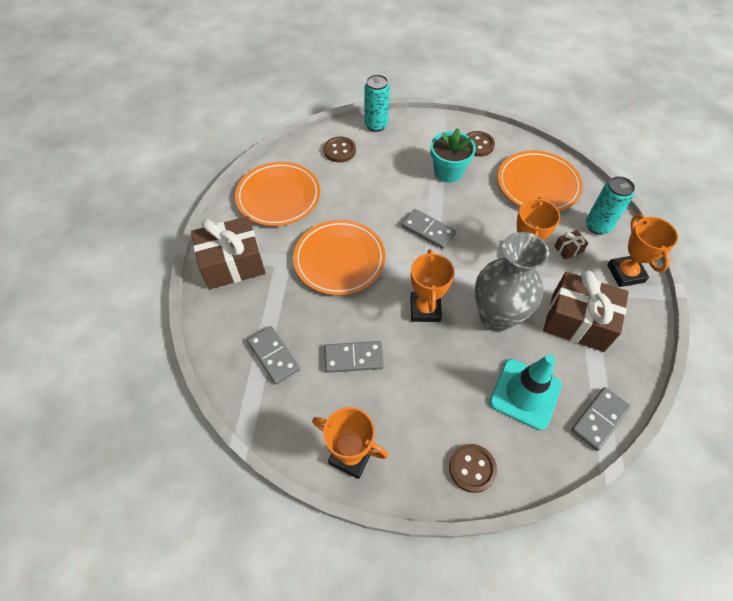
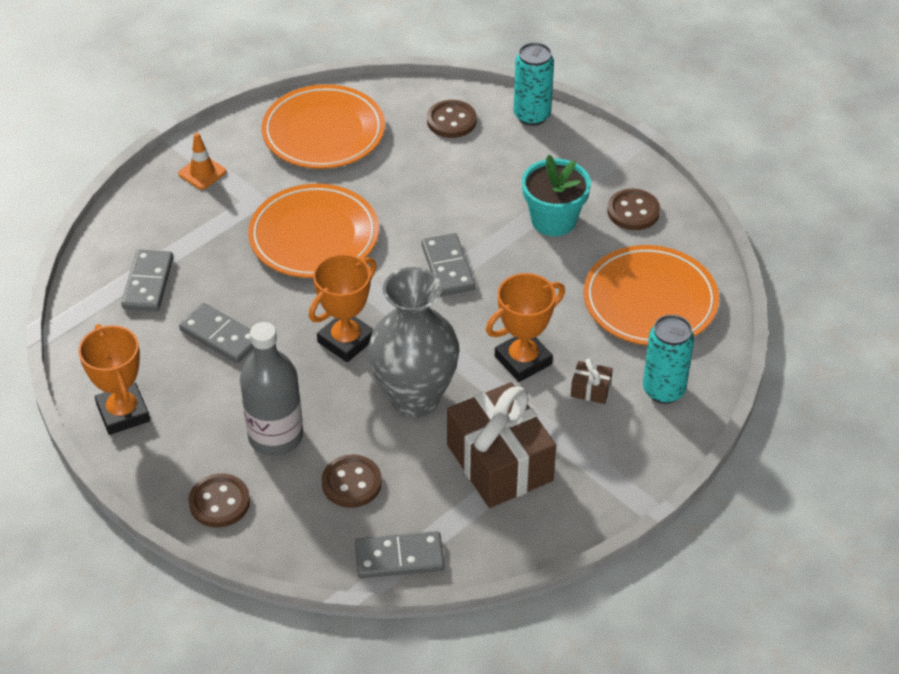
camera: 40 degrees right, 10 degrees down
(233, 263) = (202, 173): brown gift -> orange traffic cone
(454, 398) = (275, 436): none -> grey bottle
(525, 394) = (351, 483): turquoise traffic cone -> brown button
(625, 273) = (626, 458): orange trophy -> none

